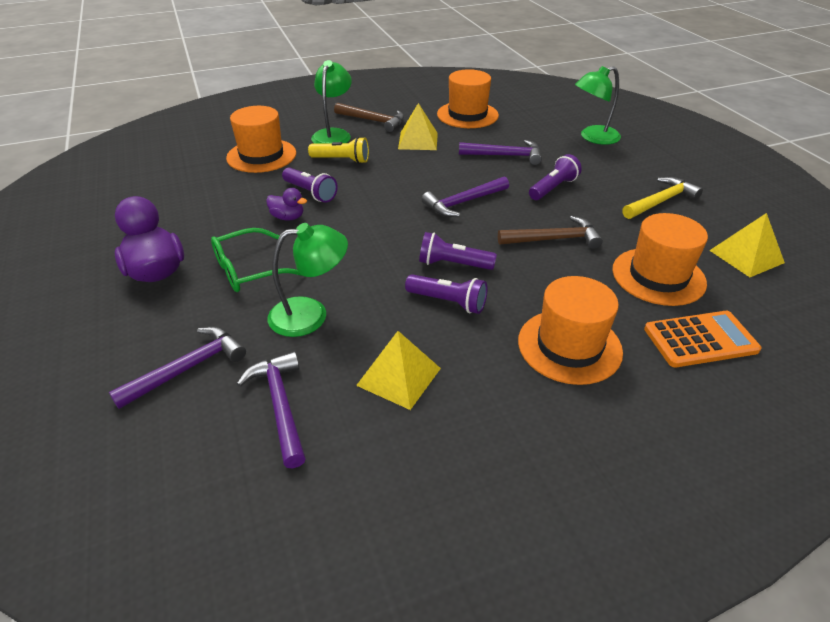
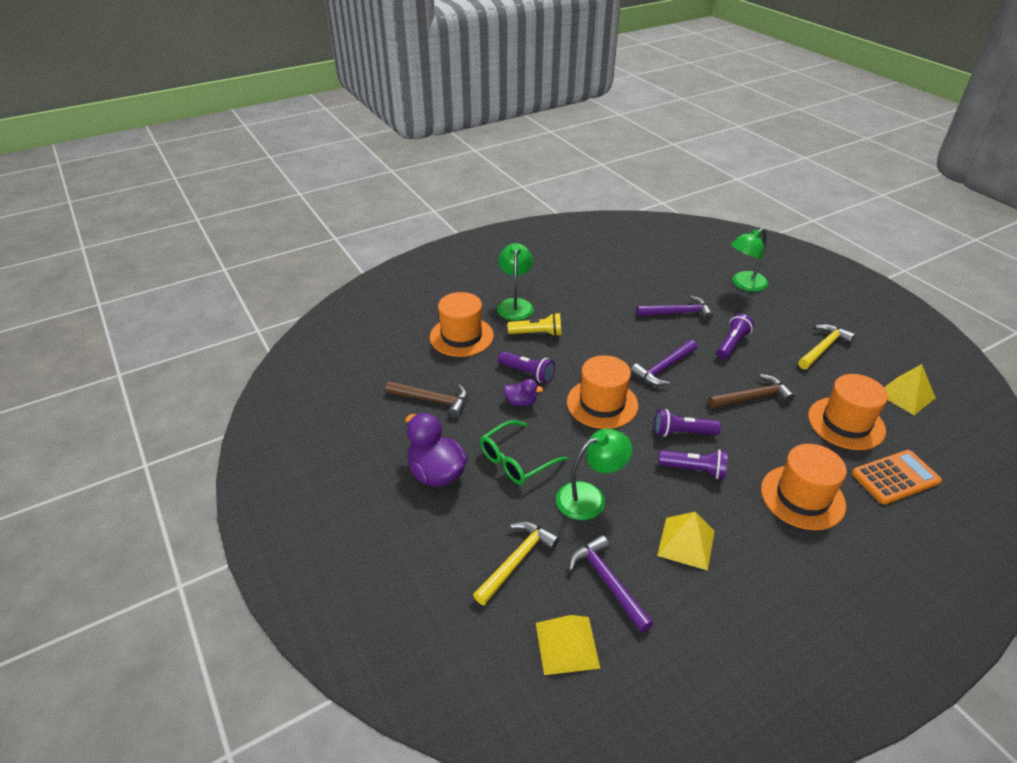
camera: 10 degrees left, 0 degrees up
(188, 368) = (516, 561): purple hammer -> yellow hammer
(373, 121) = (544, 285): brown hammer -> brown hammer (432, 400)
(418, 140) = (594, 304): yellow pyramid -> yellow pyramid (567, 645)
(467, 115) = (625, 269): orange hat -> orange hat (602, 403)

